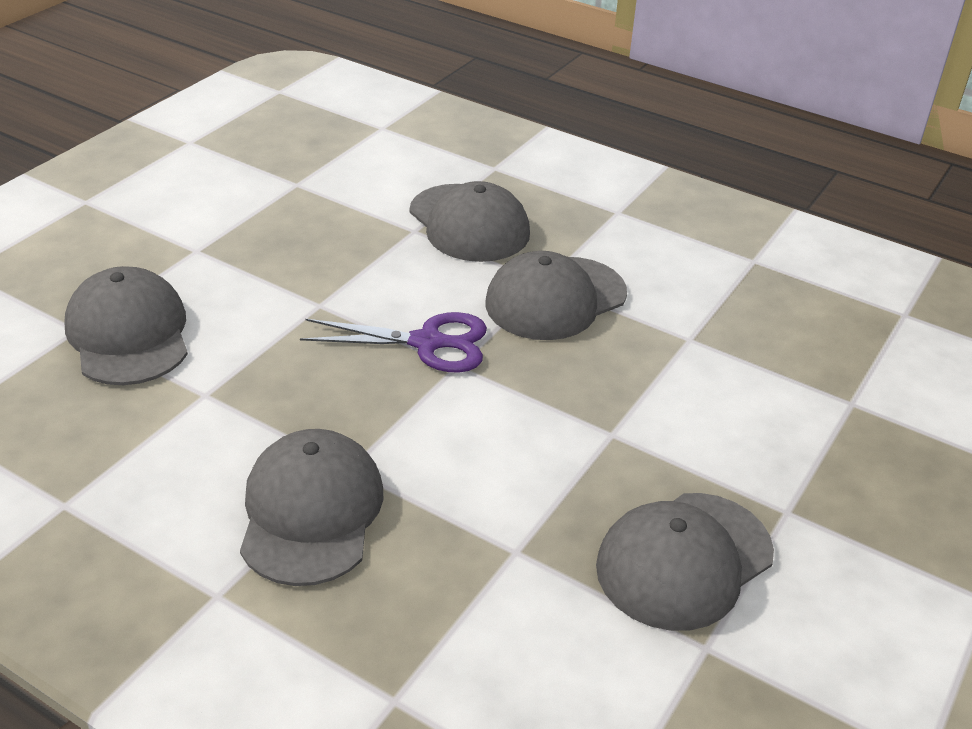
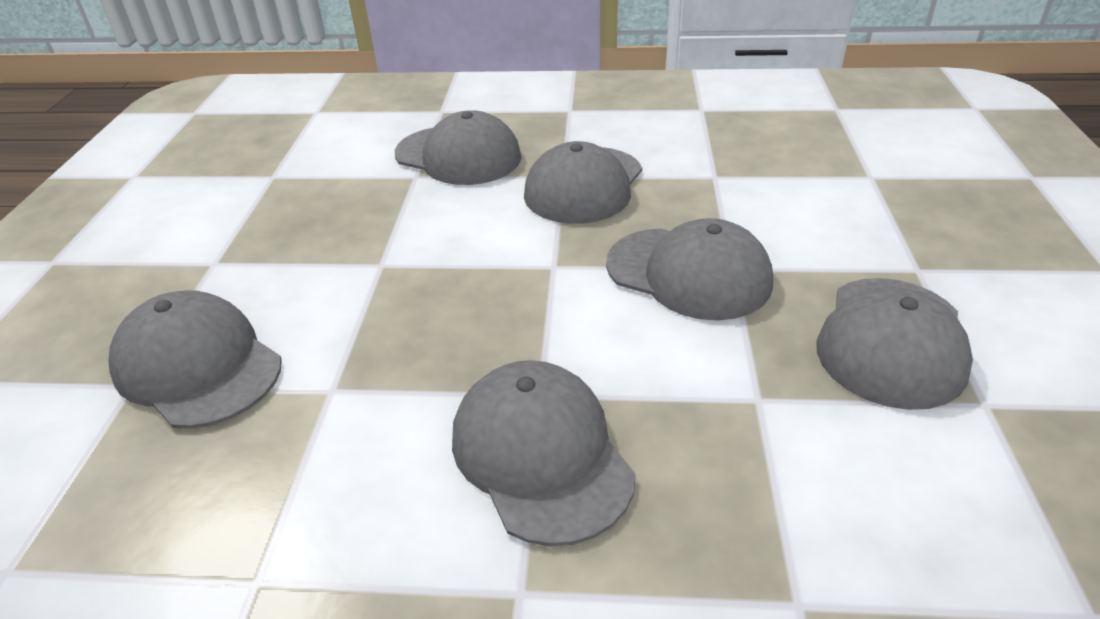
camera: 25 degrees left, 0 degrees up
(427, 343) = (510, 258): purple scissors -> none
(567, 422) = (688, 273): none -> grey cap

